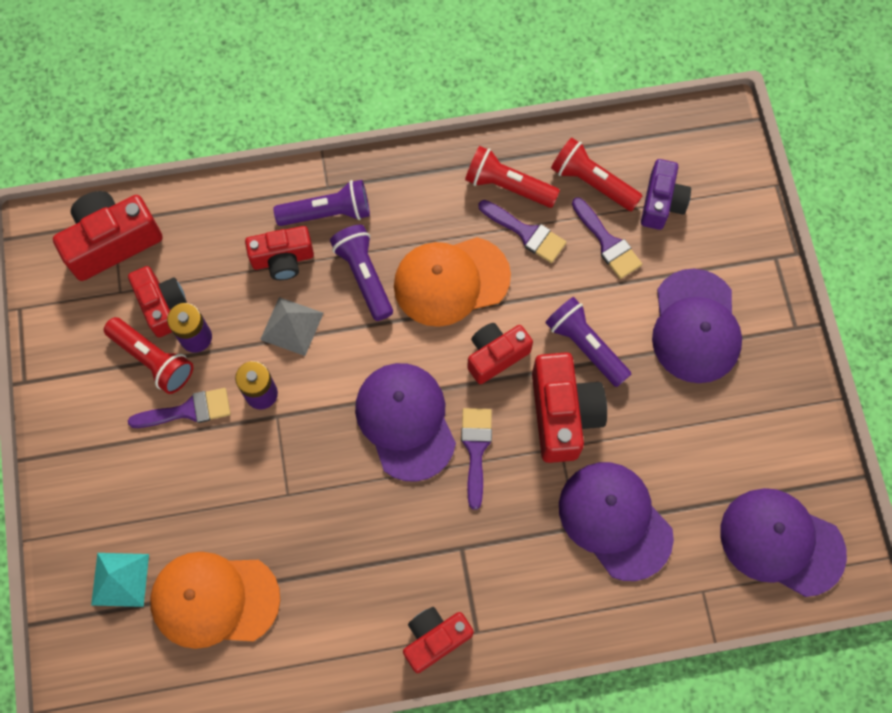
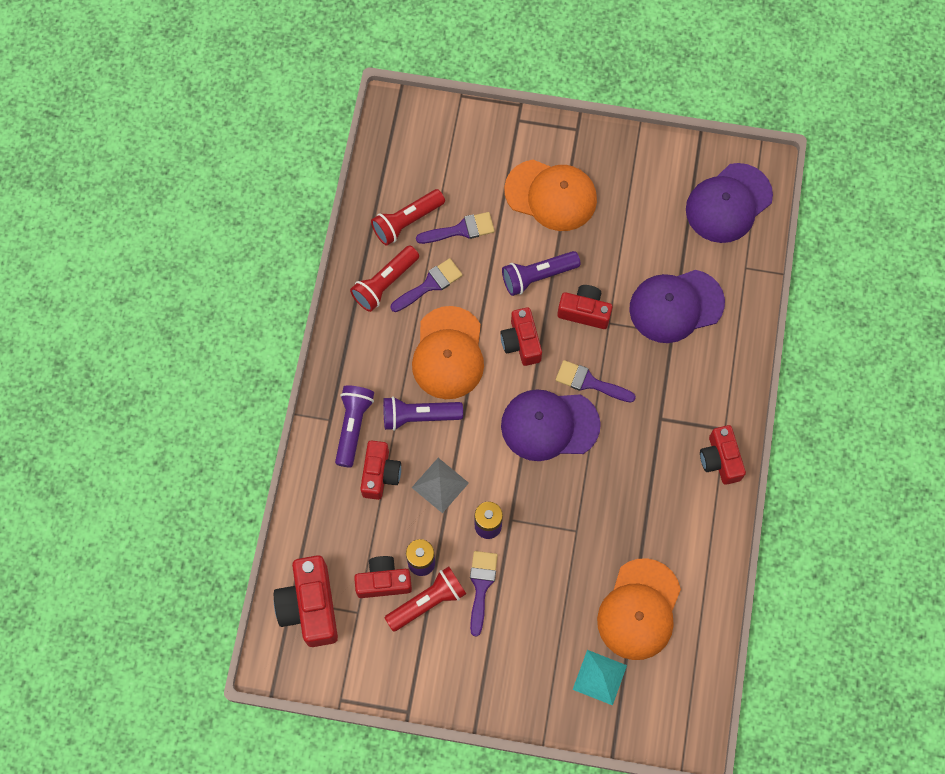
camera: 70 degrees left, 0 degrees up
(563, 414) = (584, 312): red camera -> red camera, size x0.66
(661, 203) = (443, 180): purple camera -> none
(695, 326) = (551, 195): purple cap -> orange cap

